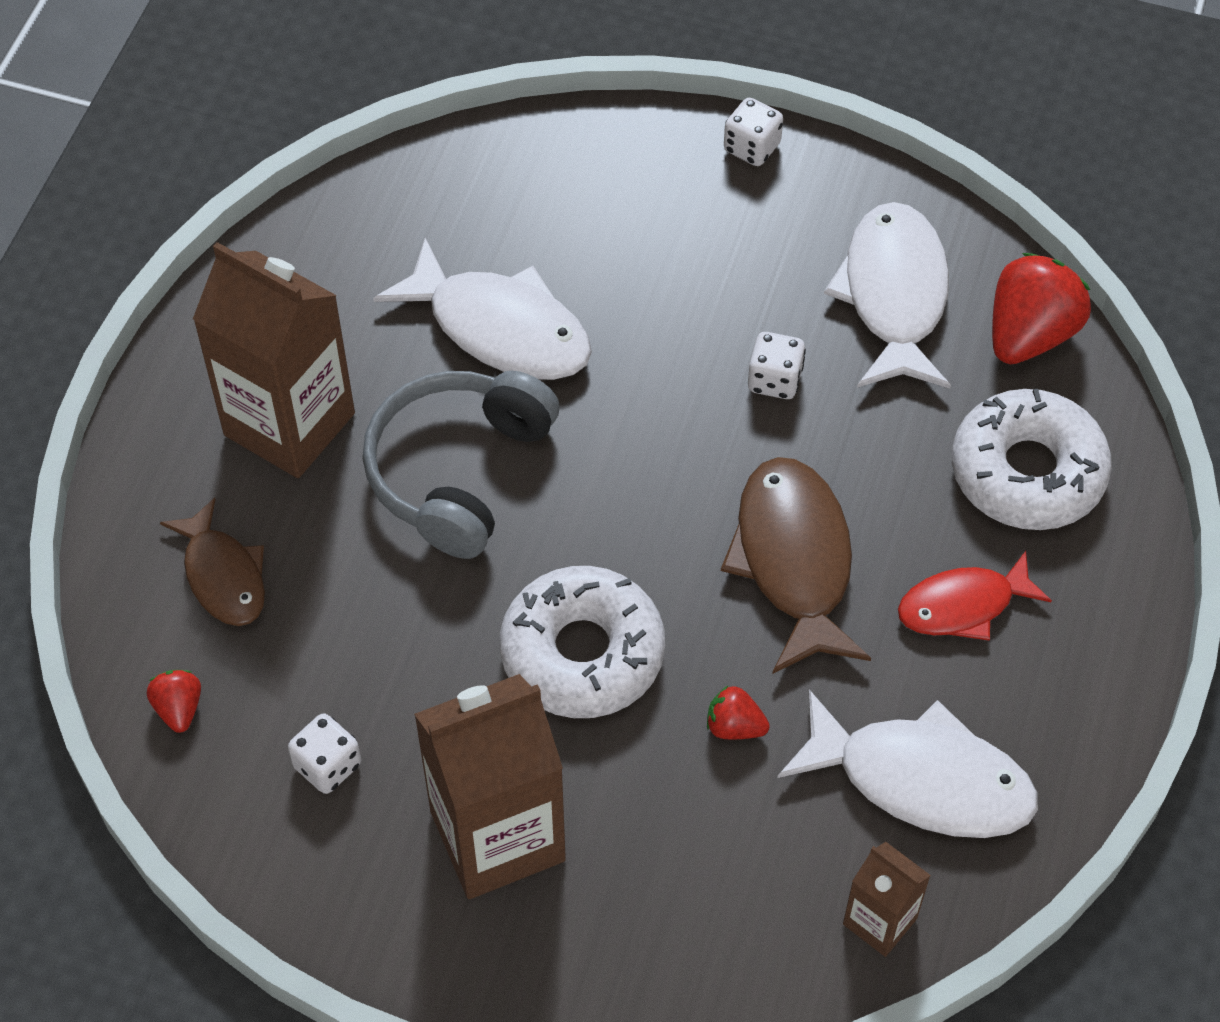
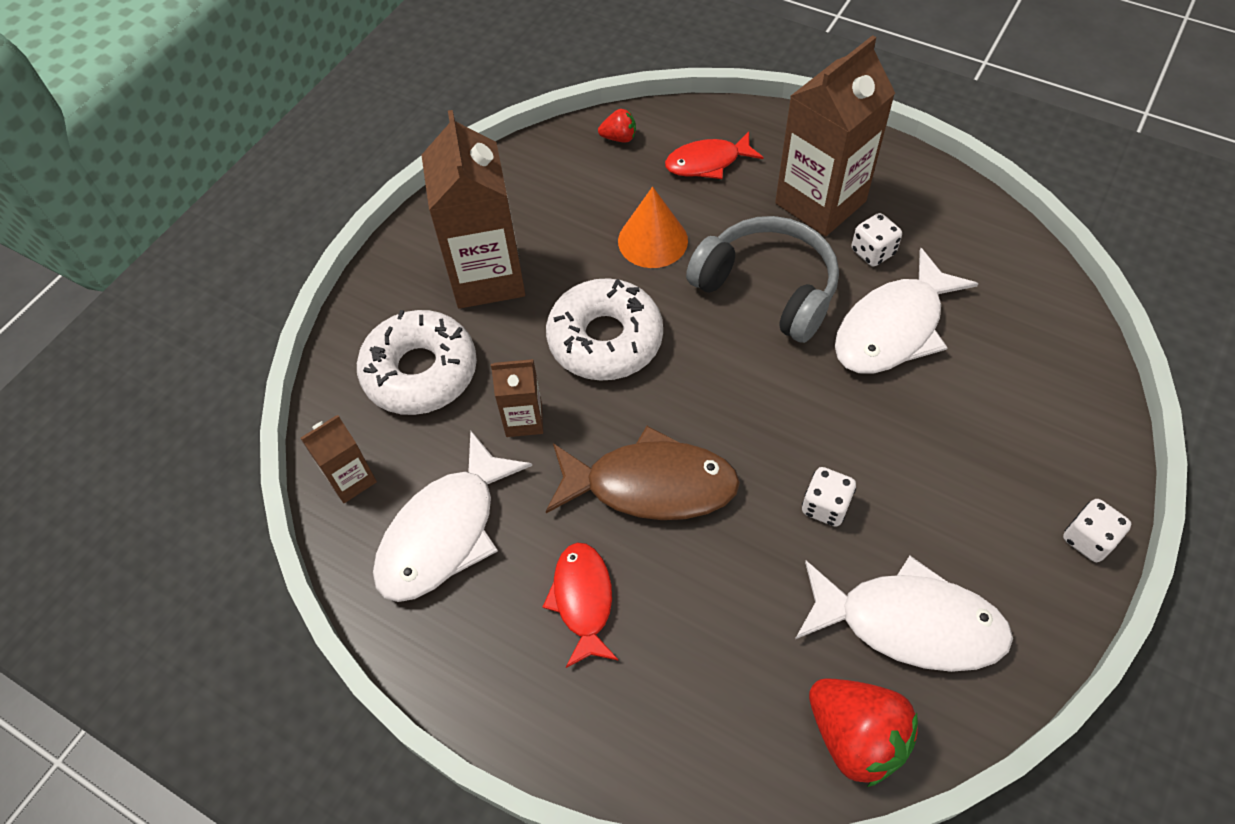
camera: 105 degrees right, 0 degrees up
(223, 575) = (707, 162): brown fish -> red fish
(327, 765) = (561, 201): white dice -> white dice (872, 252)
(392, 624) = (652, 240): none -> orange cone
(734, 726) = (524, 419): red strawberry -> brown carton
(1027, 472) = (702, 690): white donut -> white donut (420, 372)

